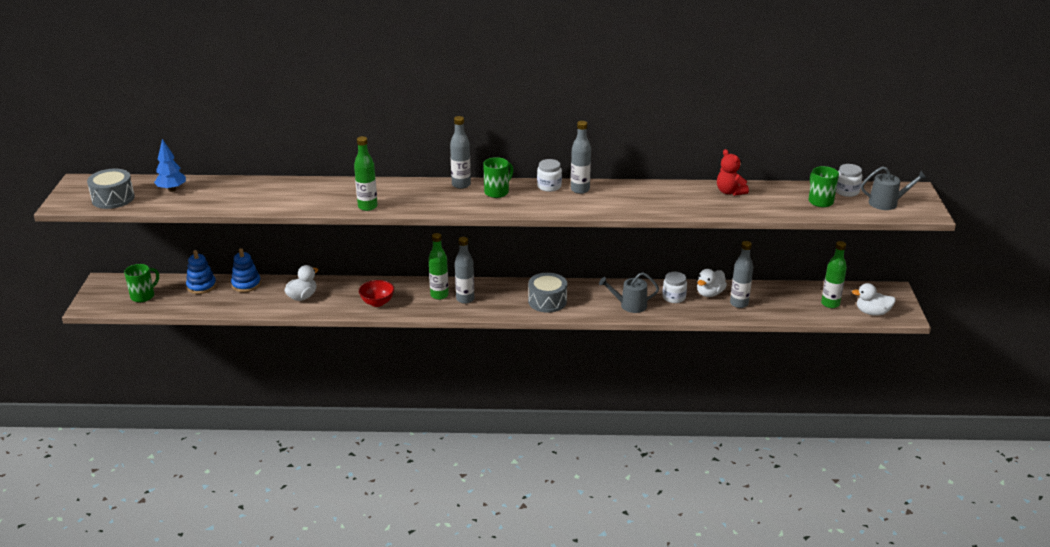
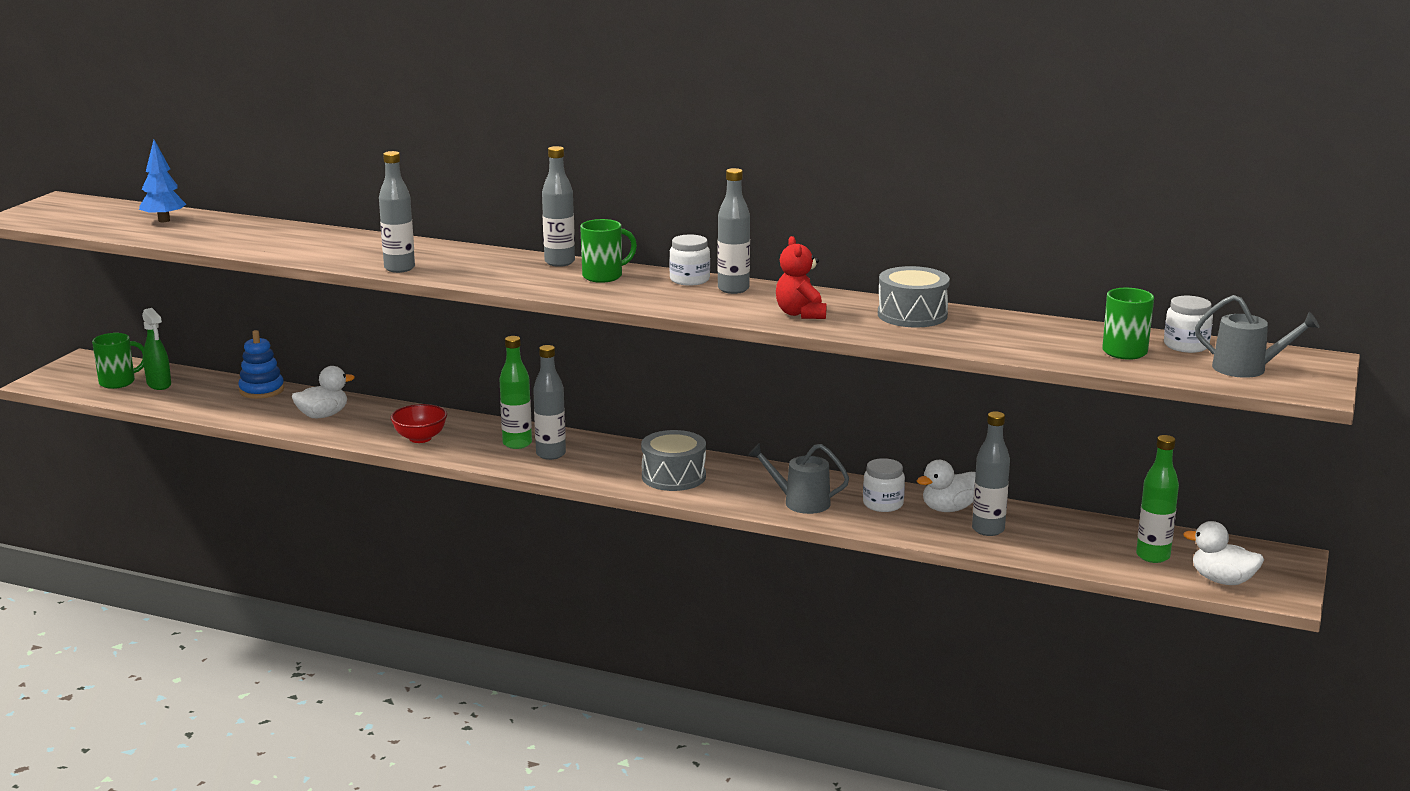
camera: 20 degrees right, 10 degrees down
(113, 198) = (81, 220): grey drum -> grey drum (912, 315)
(173, 293) = (159, 385): none -> green spray bottle
(201, 286) = (202, 383): blue stacking toy -> none
(367, 207) = (399, 268): green bottle -> grey bottle
(730, 192) = (976, 321): red teddy bear -> red teddy bear (800, 314)

